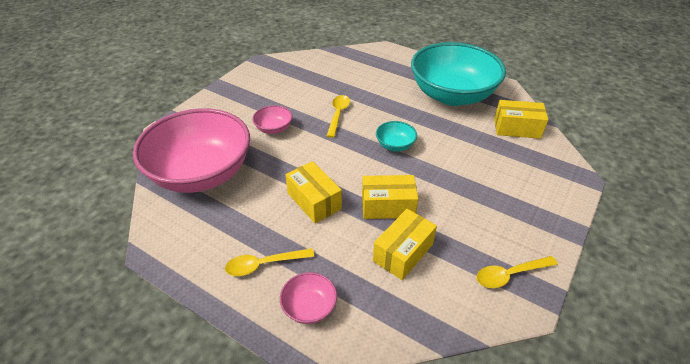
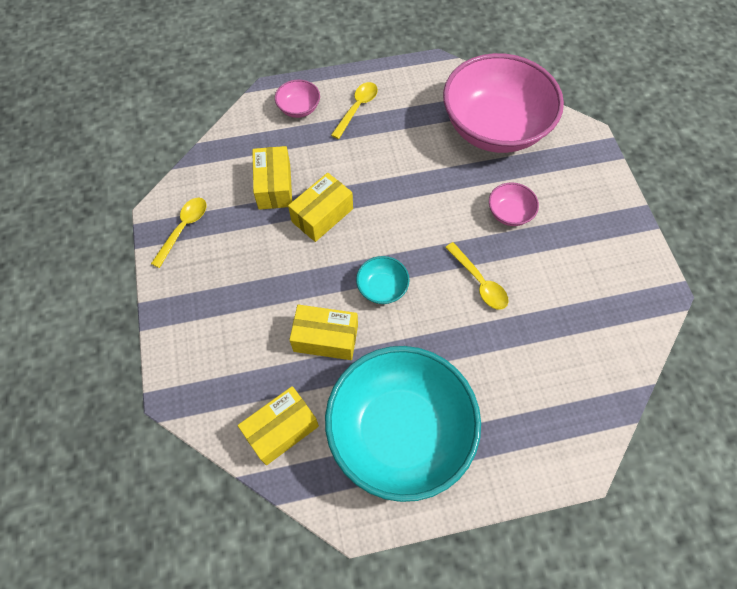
camera: 135 degrees right, 20 degrees up
(314, 201) = (382, 174): yellow box -> yellow box (325, 338)

